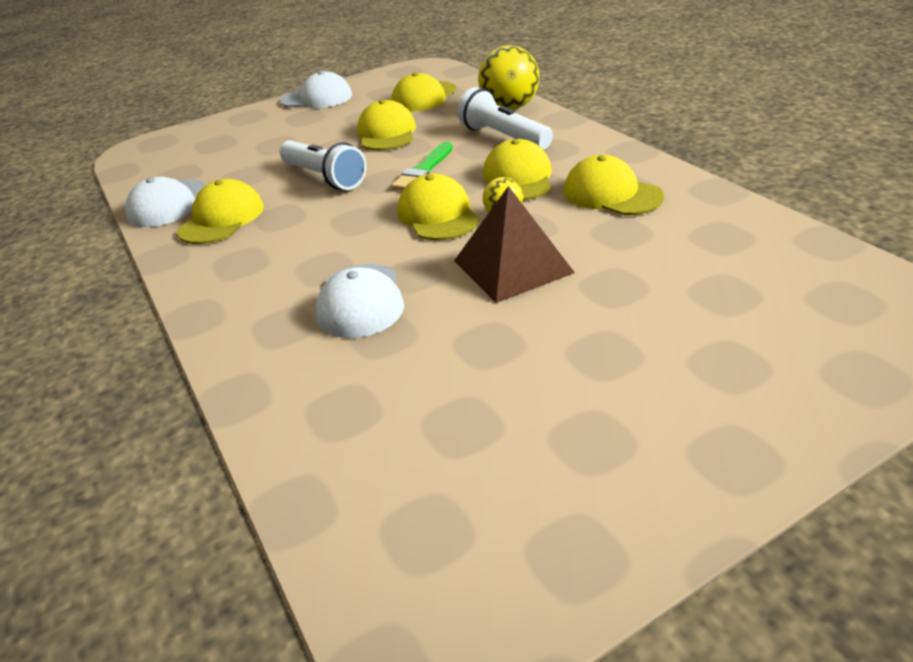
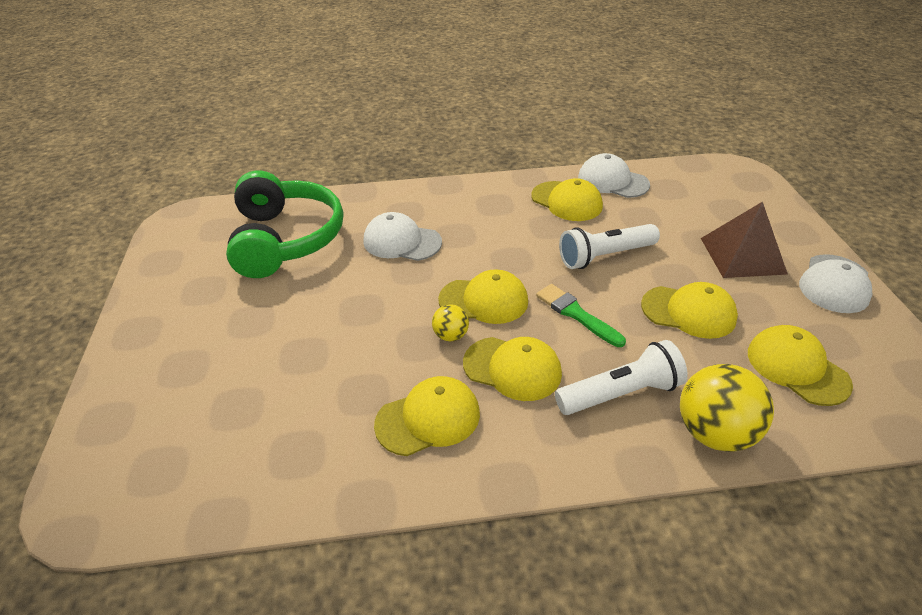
camera: 110 degrees right, 5 degrees up
(412, 415) = (285, 239): none -> green headphones
(513, 266) = (375, 315): brown pyramid -> brown pyramid (742, 255)

